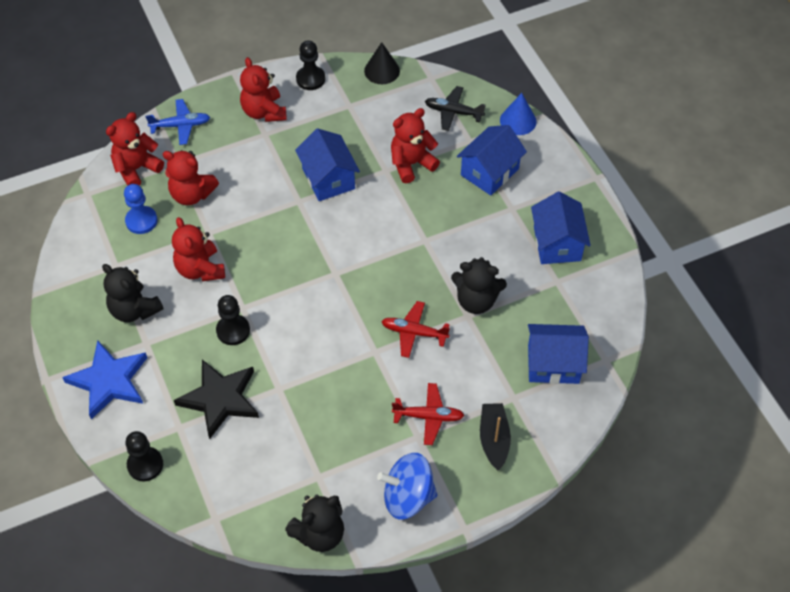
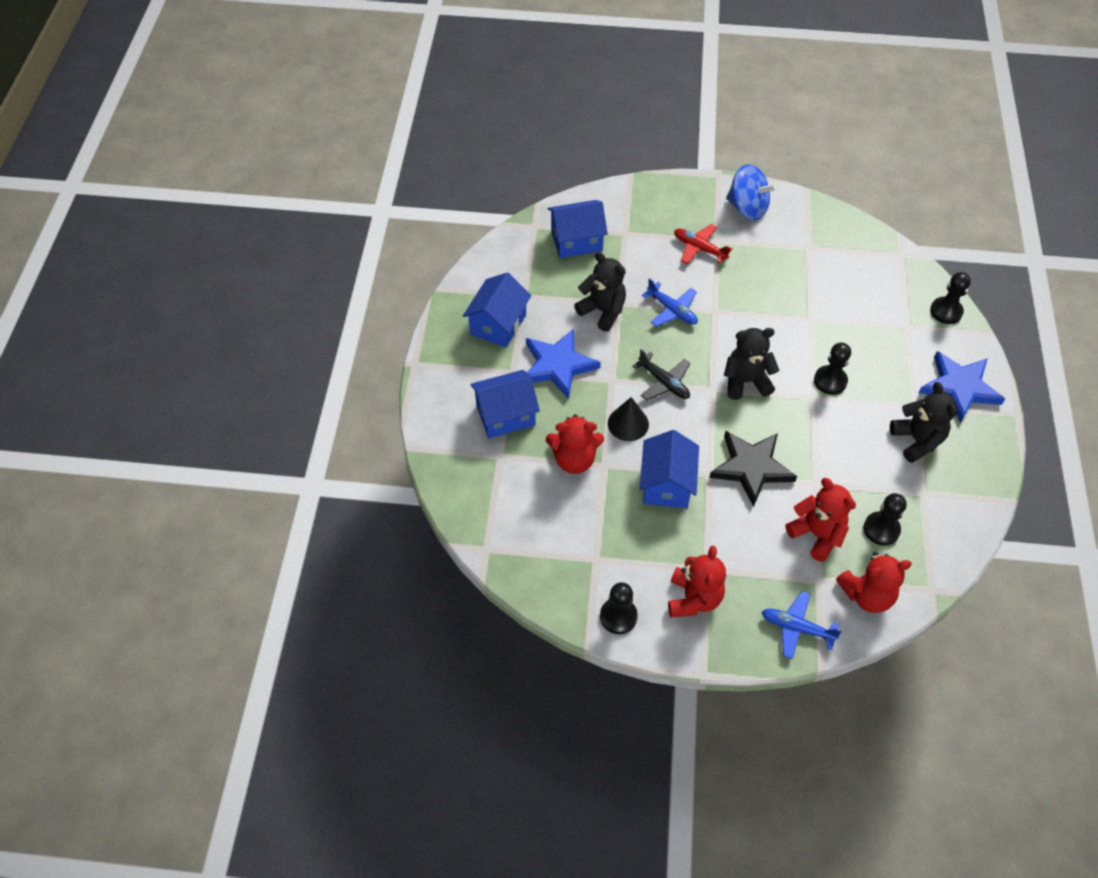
camera: 150 degrees left, 0 degrees up
(141, 221) = (881, 529): blue pawn -> black pawn
(200, 269) = (838, 450): red teddy bear -> none
(220, 399) = (864, 332): black star -> black star (751, 467)
(319, 533) = (825, 214): black teddy bear -> black teddy bear (746, 381)
(382, 71) = (532, 586): black cone -> black cone (628, 423)
(414, 332) = (672, 310): red plane -> blue plane
(453, 112) = (493, 495): black plane -> black plane (664, 382)
(479, 231) = (557, 365): none -> blue star
(494, 439) = (659, 214): black boat -> none
(518, 121) = (437, 454): blue cone -> none
(553, 364) = (576, 241): blue house -> blue house turned 45 degrees counterclockwise

